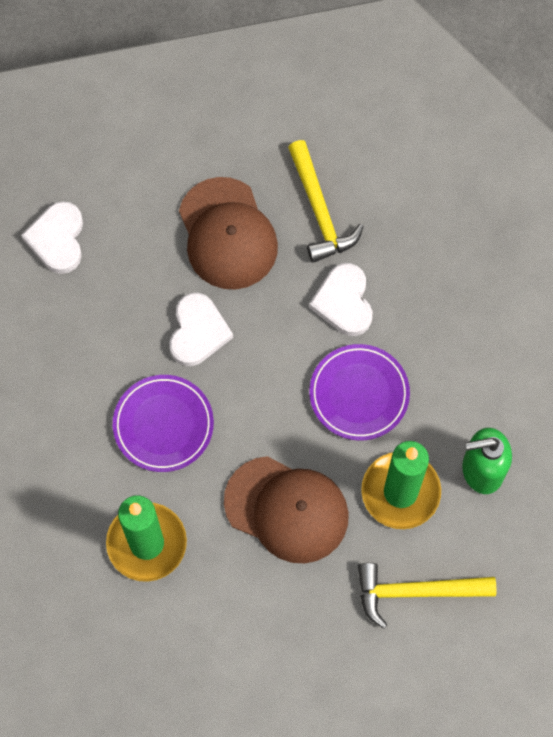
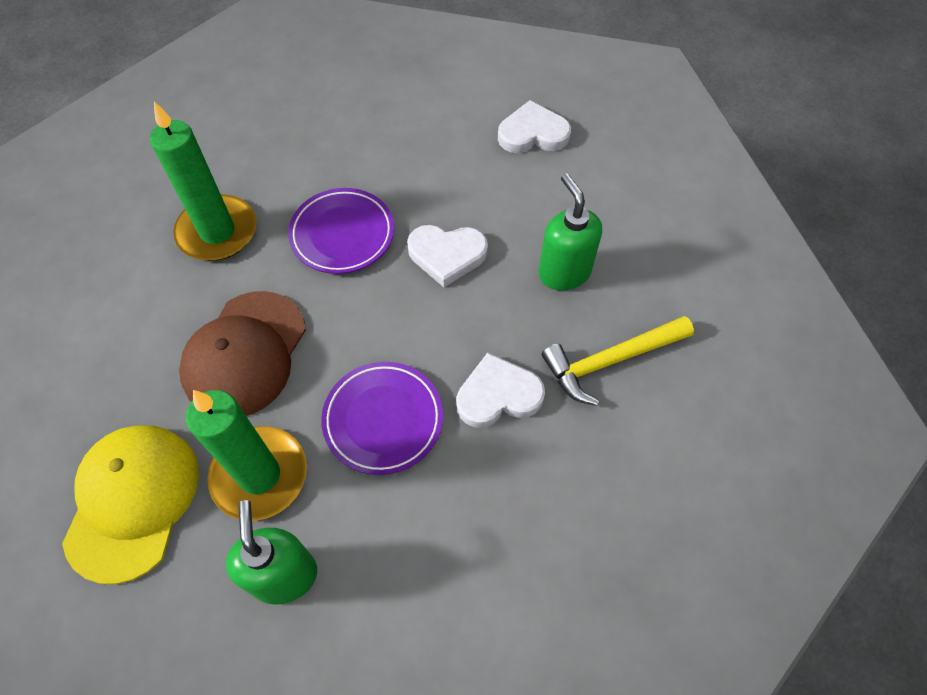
camera: 85 degrees right, 10 degrees down
(227, 234) = (564, 272): brown cap -> green soap dispenser
(416, 592) = (133, 501): yellow hammer -> yellow cap

